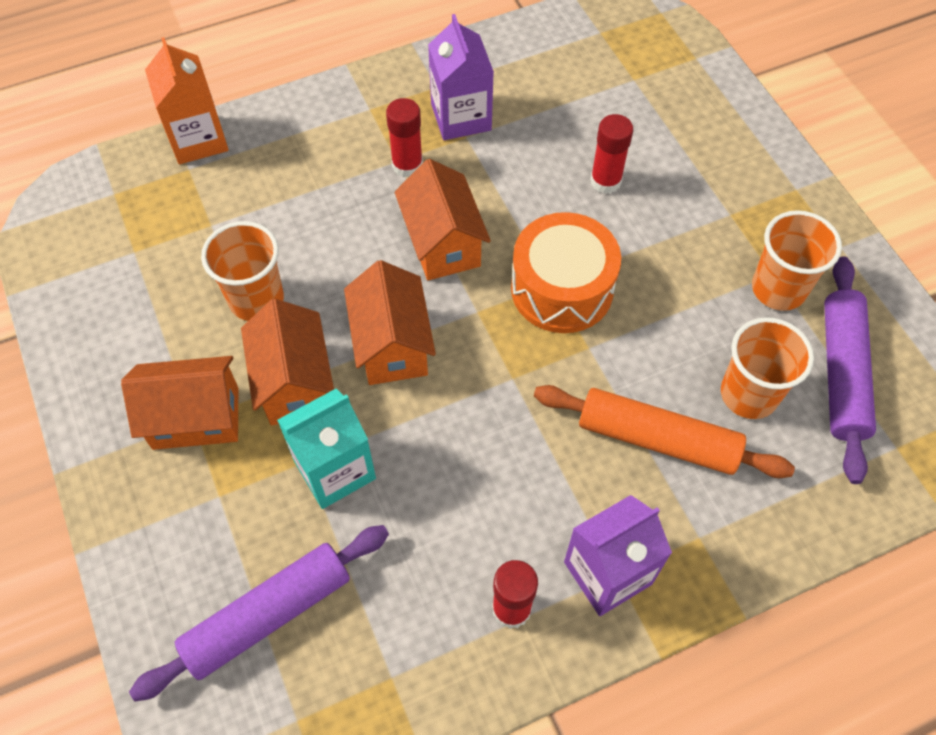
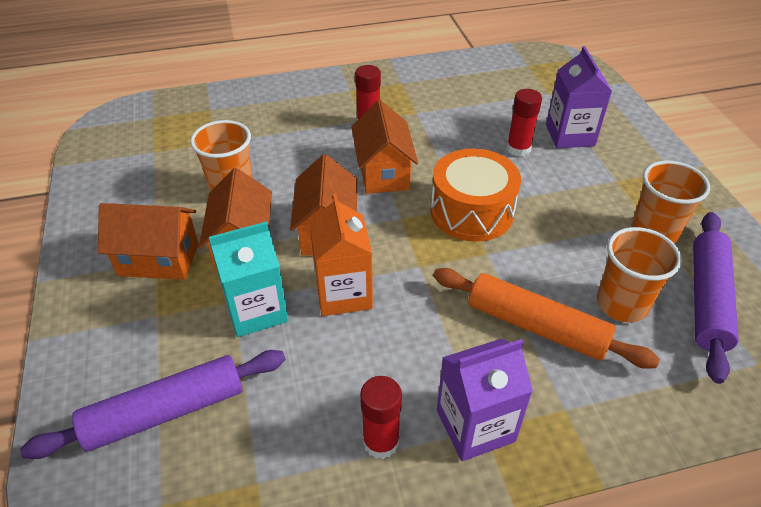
camera: 10 degrees right, 15 degrees down
(198, 139) = (222, 94): orange carton -> orange carton (343, 293)
(461, 117) = (415, 101): purple carton -> purple carton (570, 135)

